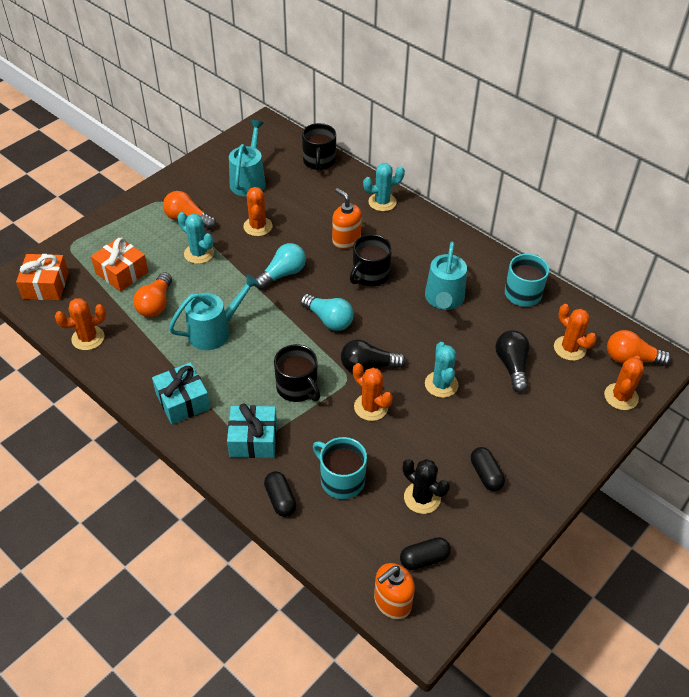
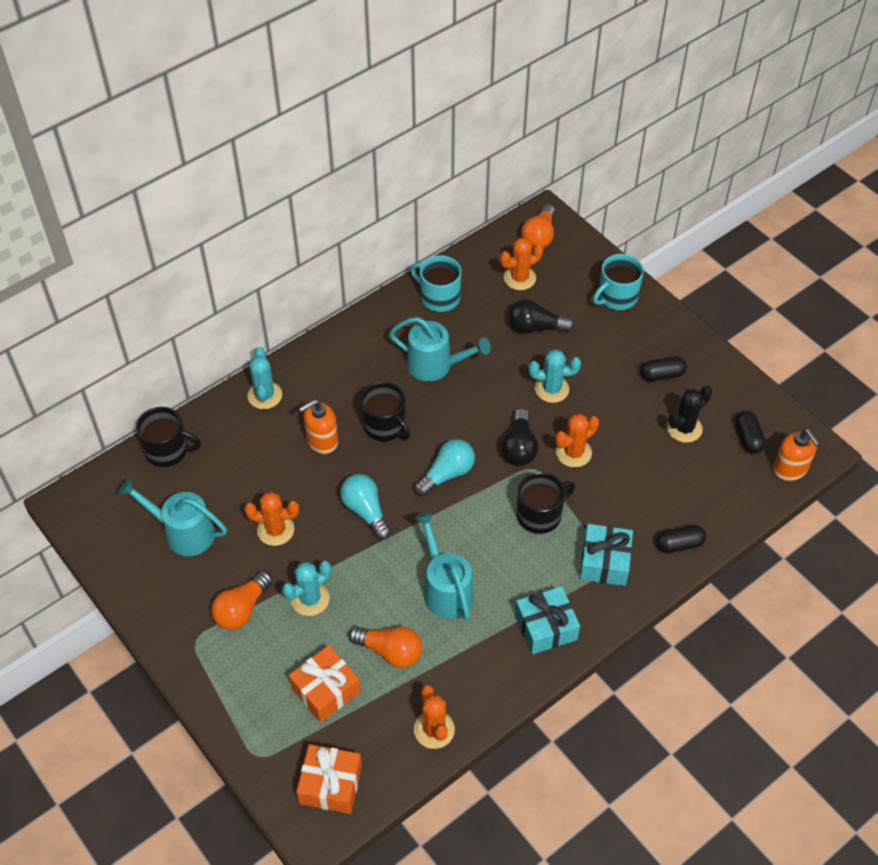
camera: 80 degrees left, 5 degrees up
(341, 479) = (659, 490): turquoise mug -> turquoise mug (616, 297)
(621, 397) = (583, 256): orange cactus -> none

